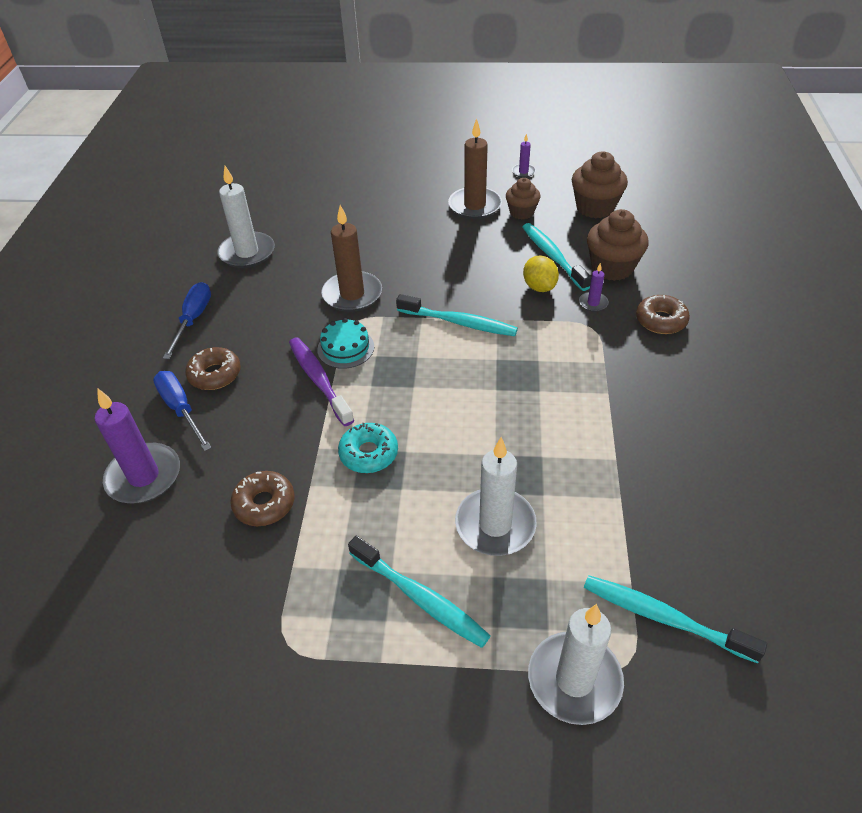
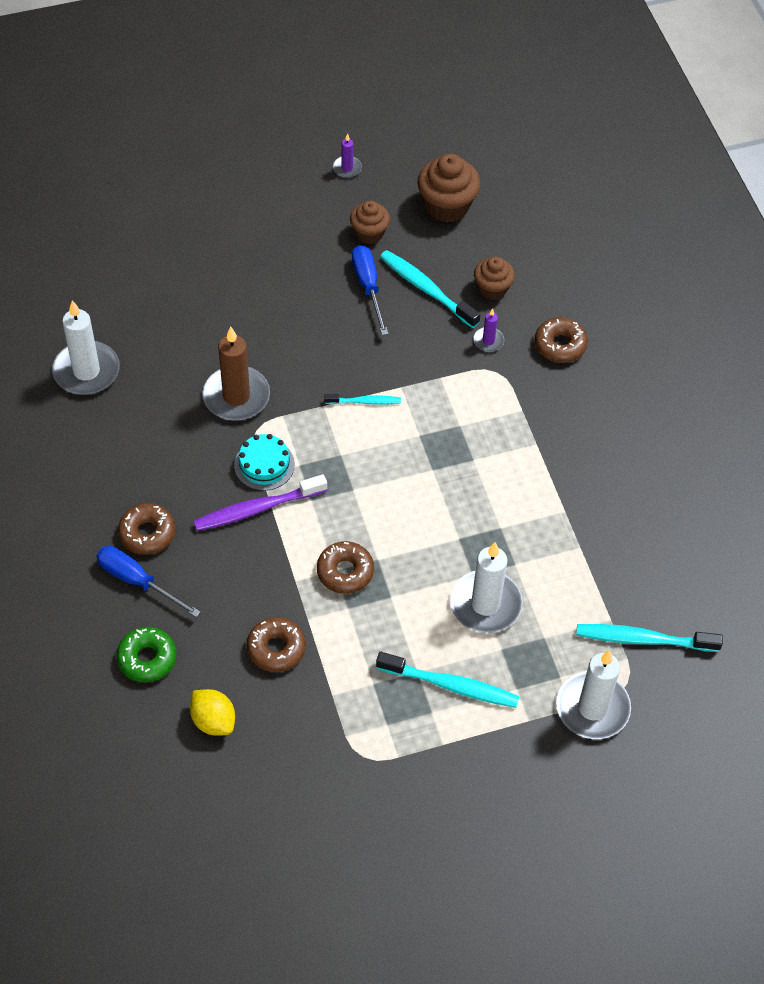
camera: 25 degrees left, 10 degrees up
(144, 476) = (147, 658): purple candle -> green donut
(193, 320) = (82, 475): blue screwdriver -> blue screwdriver (368, 286)
(319, 380) = (257, 509): purple toothbrush -> purple toothbrush turned 60 degrees counterclockwise
(369, 453) = (345, 572): turquoise donut -> brown donut
(459, 322) = (365, 402): turquoise toothbrush -> turquoise toothbrush, size x0.58
(475, 206) = (313, 236): brown candle -> none
(539, 287) = (427, 334): yellow lemon -> yellow lemon (213, 721)
(612, 268) = (492, 289): brown cupcake -> brown cupcake, size x0.64

